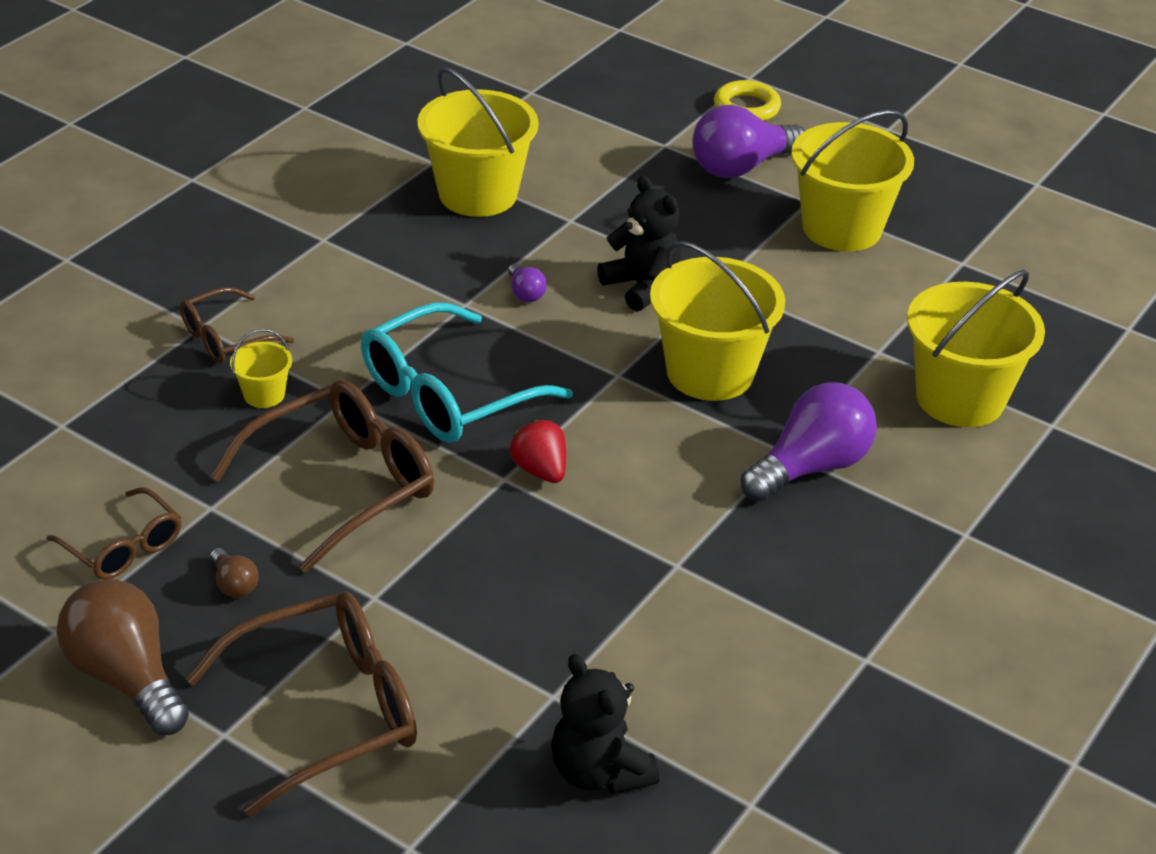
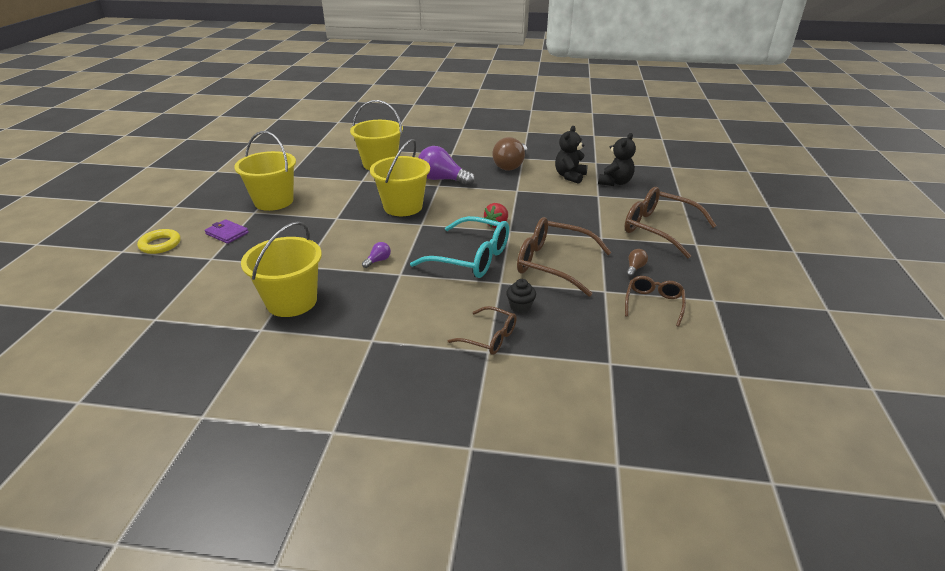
camera: 115 degrees left, 5 degrees down
(127, 678) = (706, 273): brown light bulb -> brown light bulb (511, 165)
(264, 394) = (520, 306): yellow bucket -> black cupcake
(642, 286) = (351, 234): black teddy bear -> black teddy bear (570, 176)
(741, 167) = (227, 233): purple light bulb -> purple wallet

